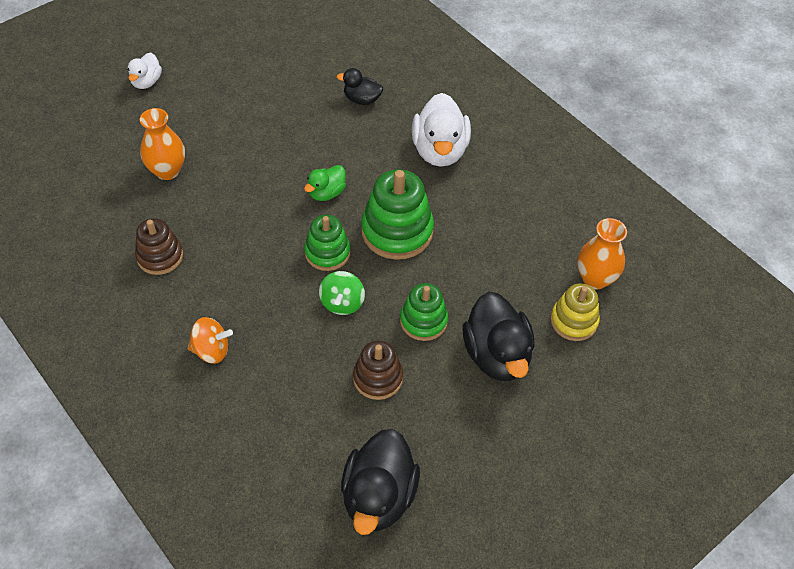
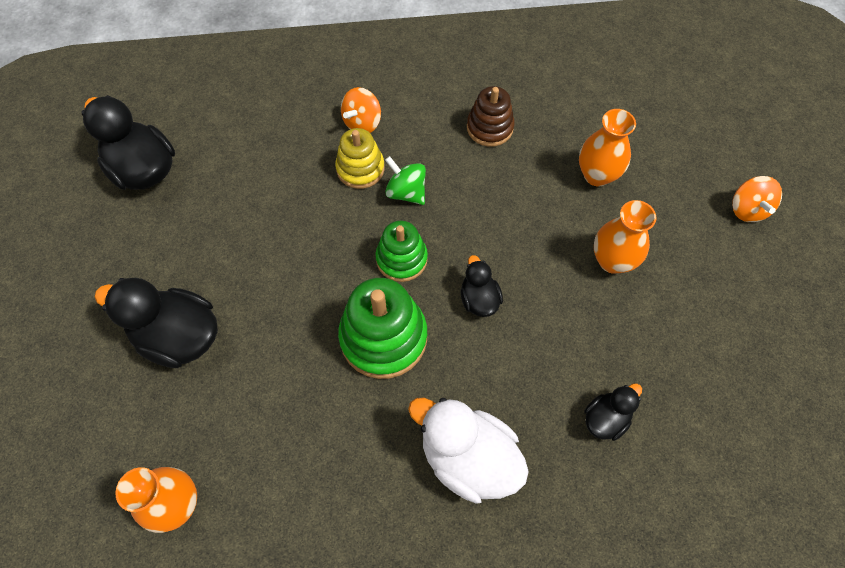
camera: 125 degrees right, 10 degrees up
(146, 82) = (747, 209): white duck -> orange spinning top
(241, 135) = (612, 260): none -> orange vase
(326, 193) = (479, 299): green duck -> black duck
(342, 303) = (335, 240): green spinning top -> green spinning top (406, 192)
(378, 378) = (239, 225): brown stacking toy -> none
(423, 321) = (264, 296): green stacking toy -> none
(573, 321) = (151, 438): yellow stacking toy -> yellow stacking toy (360, 168)

